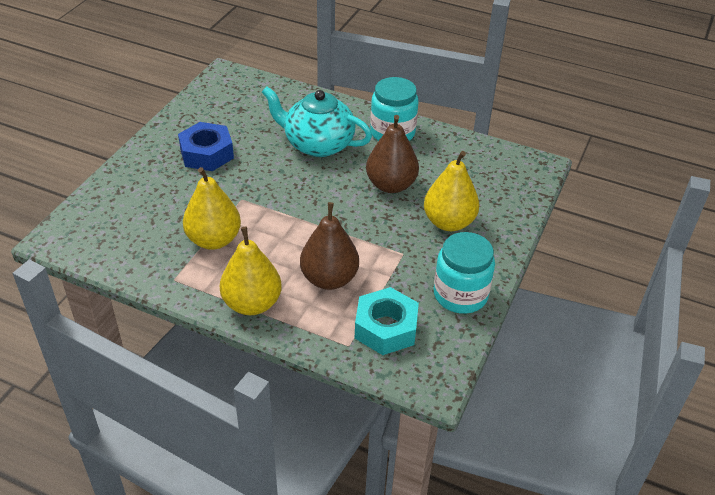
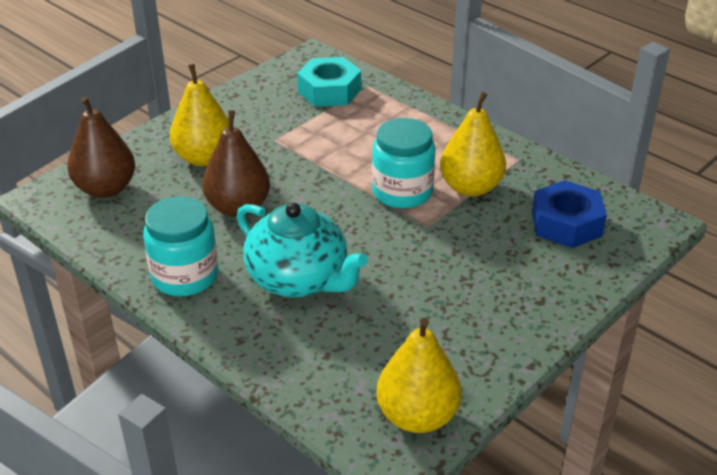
camera: 160 degrees left, 5 degrees down
(207, 154) = (459, 296): blue nut -> blue nut (566, 223)
(252, 303) = (444, 127): yellow pear -> yellow pear (417, 416)
(329, 279) = (361, 133): brown pear -> brown pear (106, 189)
(460, 295) = (245, 100): turquoise jar -> turquoise jar (402, 192)

